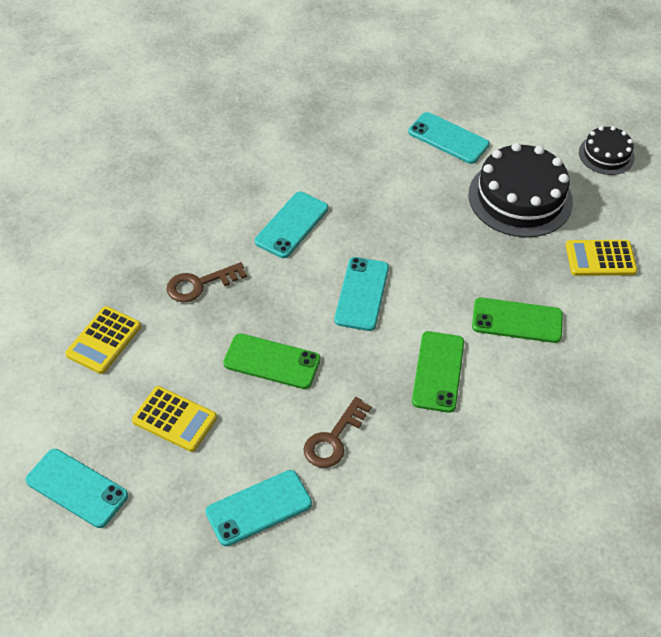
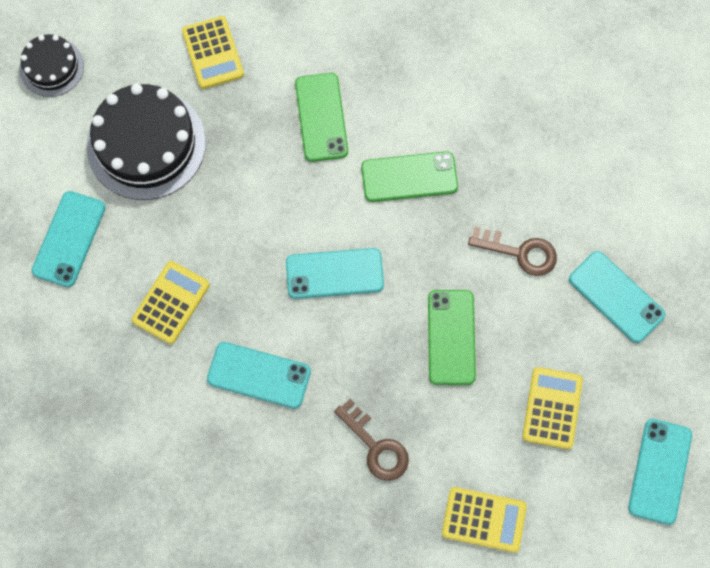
camera: 105 degrees left, 20 degrees up
(373, 186) = (171, 303): none -> yellow calculator

